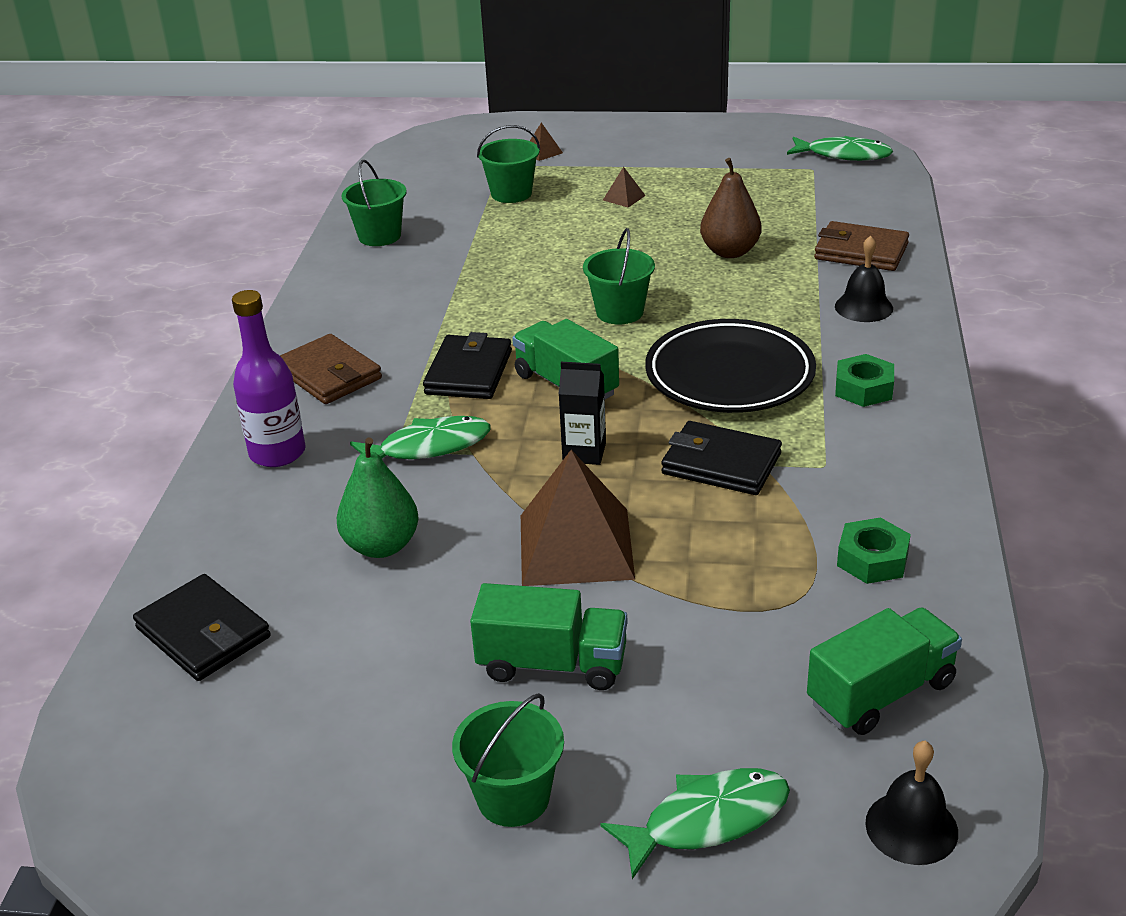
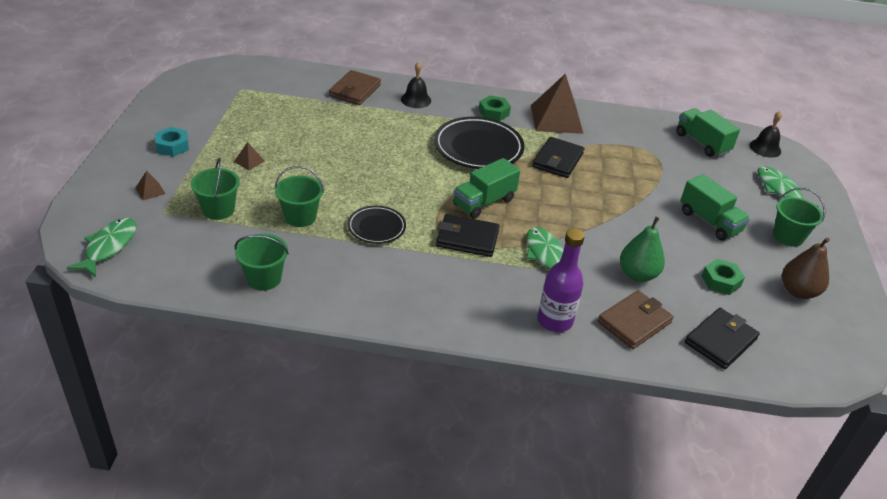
camera: 95 degrees left, 5 degrees up
(329, 374) = (464, 300): brown wallet -> brown wallet (634, 322)
(487, 298) = (376, 227): none -> black plate
(552, 664) = (709, 221): green truck -> green truck turned 135 degrees clockwise
(575, 546) = (627, 209): brown pyramid -> brown pyramid (556, 119)
(584, 452) = (549, 201): black carton -> none
(619, 312) = (405, 177): green bucket -> green bucket (300, 217)
(642, 149) = (172, 146): none -> turquoise nut
(730, 252) = (341, 131): brown pear -> brown pear (798, 291)
(843, 155) = (227, 75): green fish -> green fish (109, 247)
(872, 559) = (623, 132): green nut -> green nut (721, 281)

